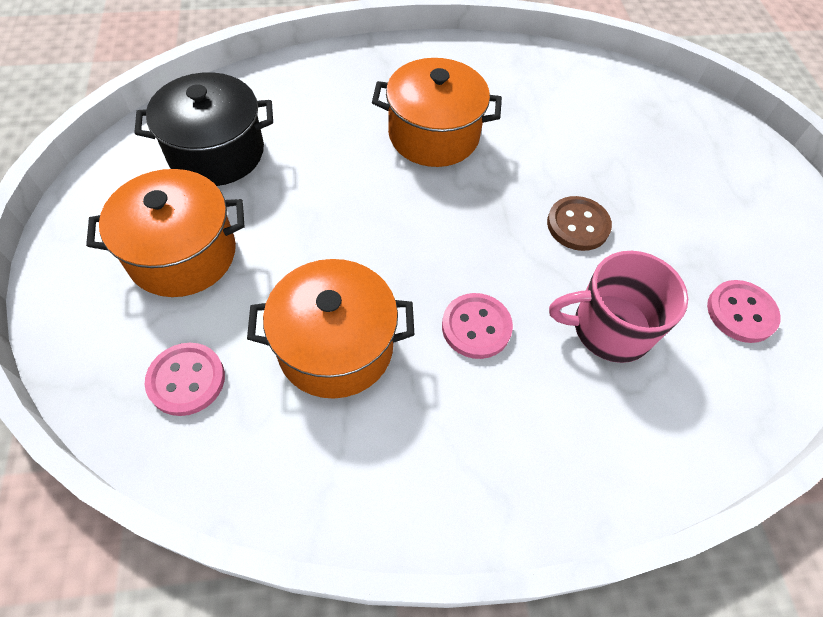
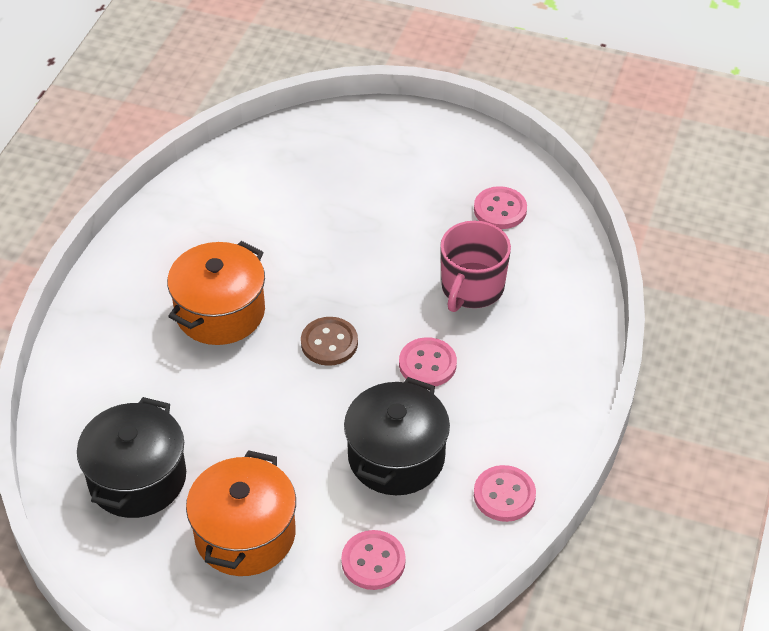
camera: 60 degrees left, 10 degrees down
(332, 484) = (504, 495): none -> pink button
(335, 347) = (396, 456): orange pot -> black pot
(578, 225) = (373, 261): brown button -> brown button (329, 343)

